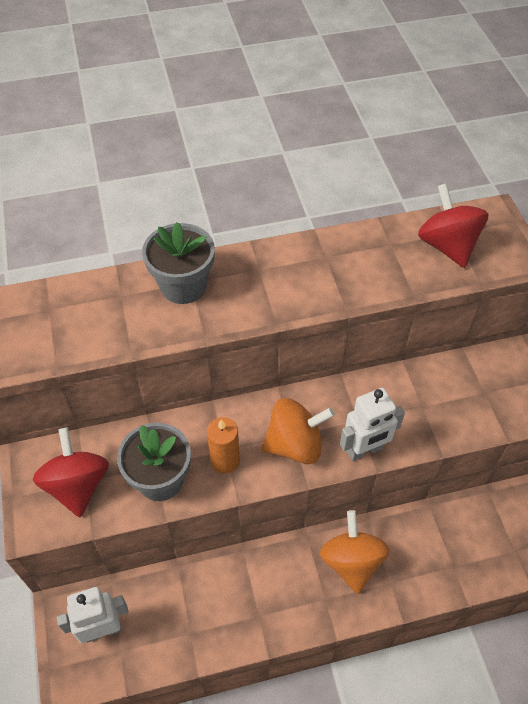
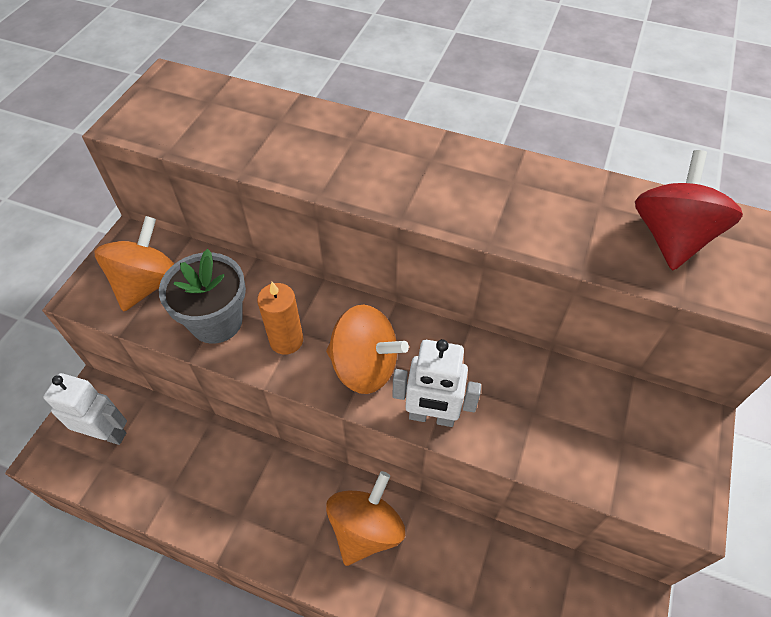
camera: 35 degrees right, 0 degrees up
(77, 485) = (147, 284): red spinning top -> orange spinning top
(183, 286) = (342, 139): grey flower pot -> none

